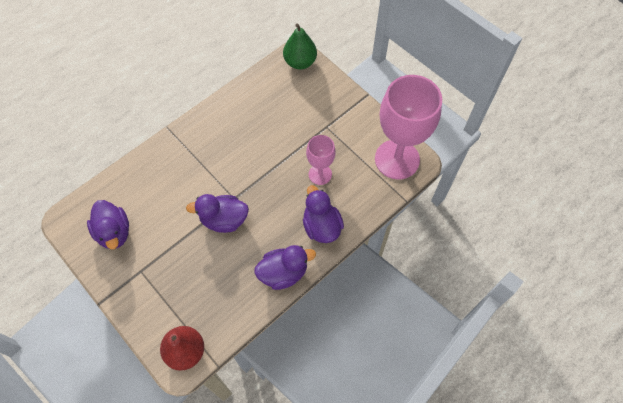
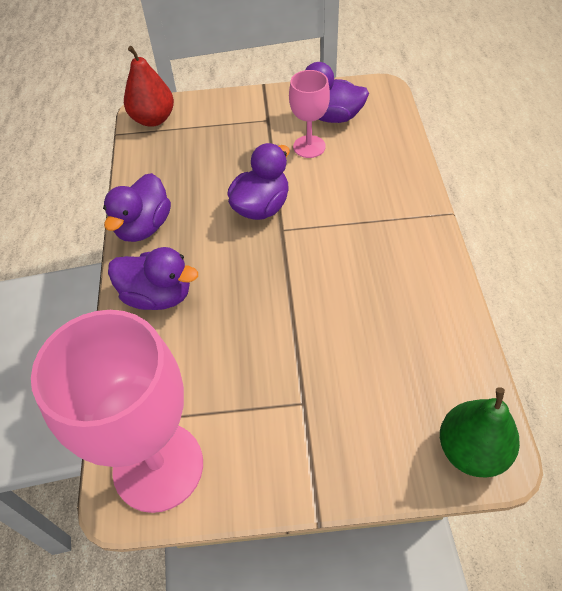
camera: 130 degrees right, 10 degrees down
(320, 174) = (230, 341): pink goblet -> pink goblet (309, 146)

